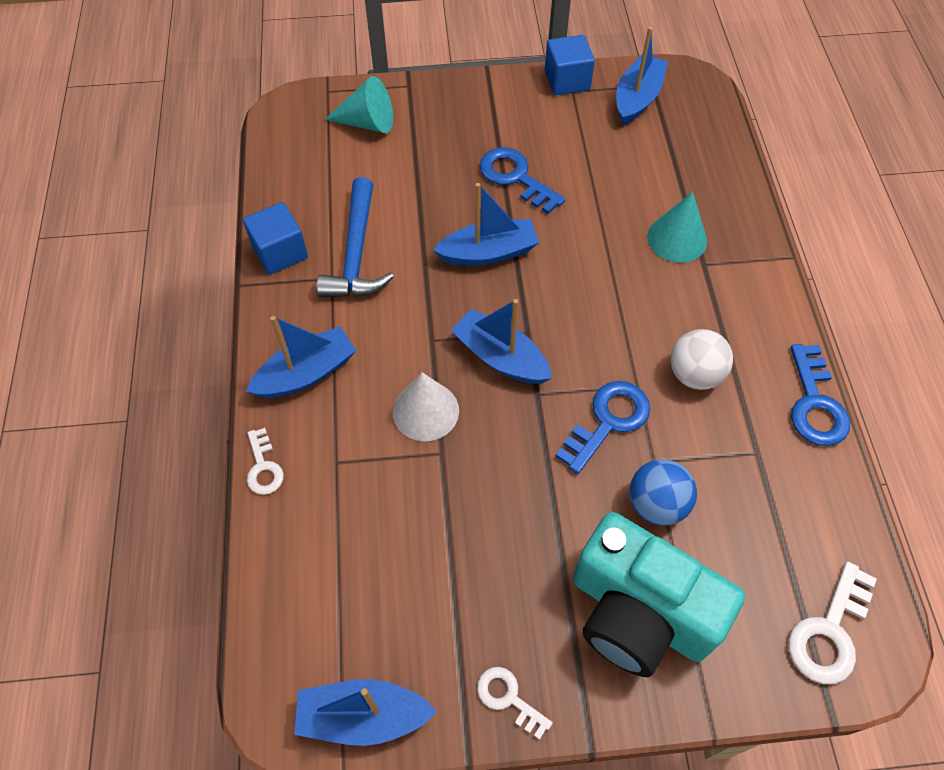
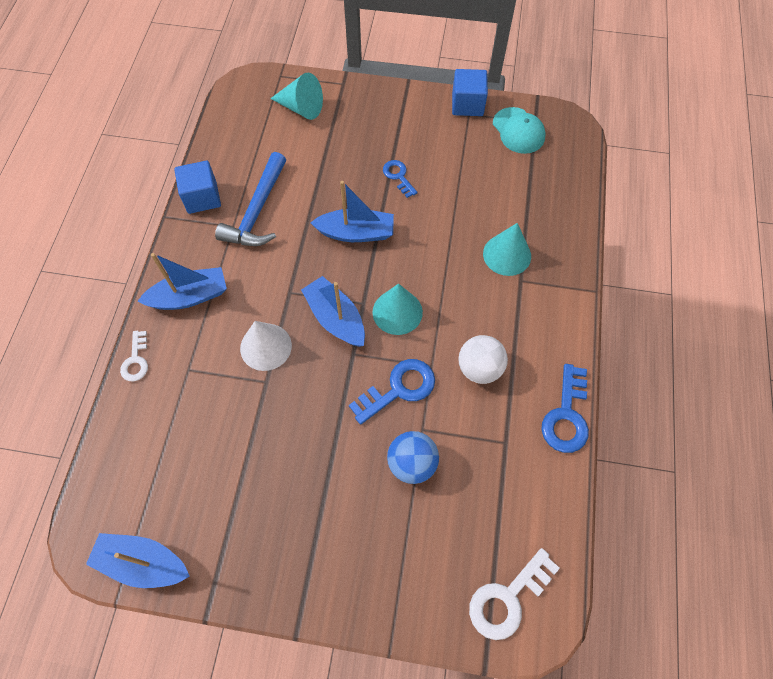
camera: 15 degrees right, 5 degrees up
(508, 698) = (249, 579): white key -> none
(515, 177) = (398, 176): blue key -> blue key, size x0.61
(572, 332) = (397, 312): none -> turquoise cone
(637, 98) = (518, 131): blue boat -> turquoise cap
(639, 612) = (368, 542): turquoise camera -> none

